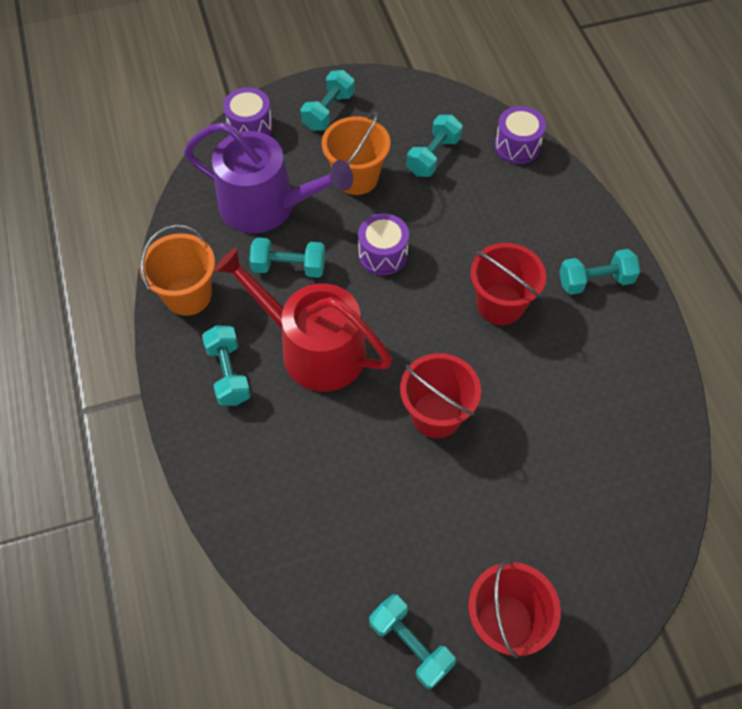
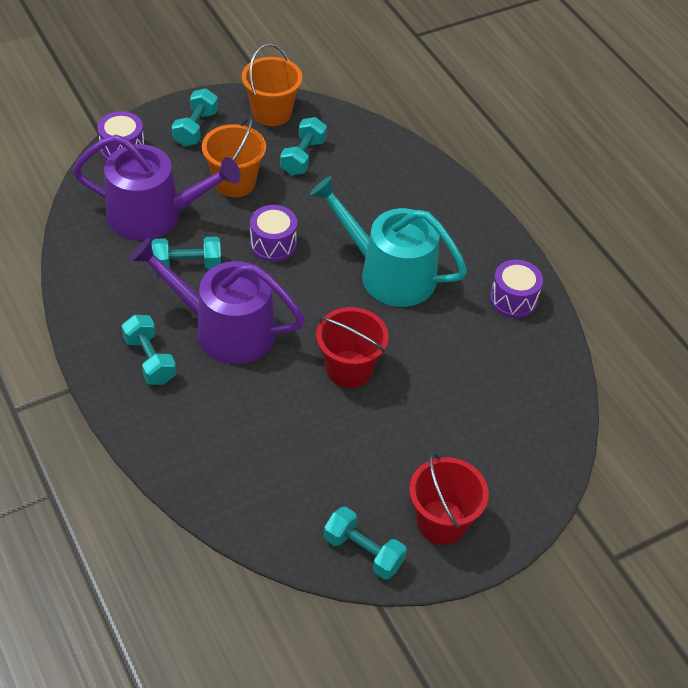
camera: 15 degrees left, 10 degrees down
(188, 295) = (95, 299): orange bucket -> orange bucket (271, 113)
(313, 348) = (225, 329): red watering can -> purple watering can
(500, 304) = (389, 273): red bucket -> turquoise watering can
(517, 146) = (378, 141): purple drum -> purple drum (513, 299)
(595, 281) = (469, 244): turquoise dumbbell -> none

